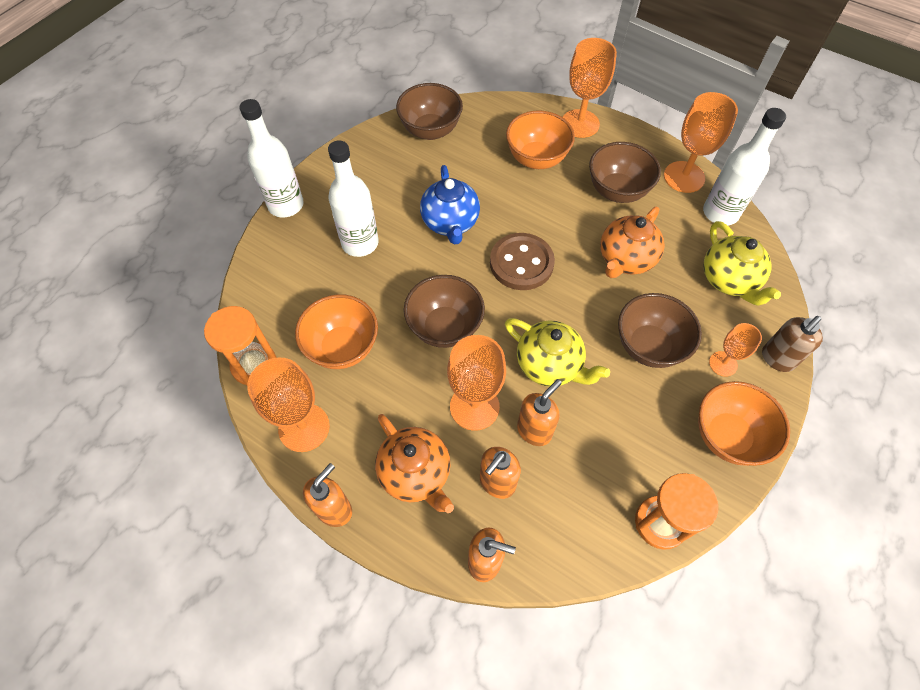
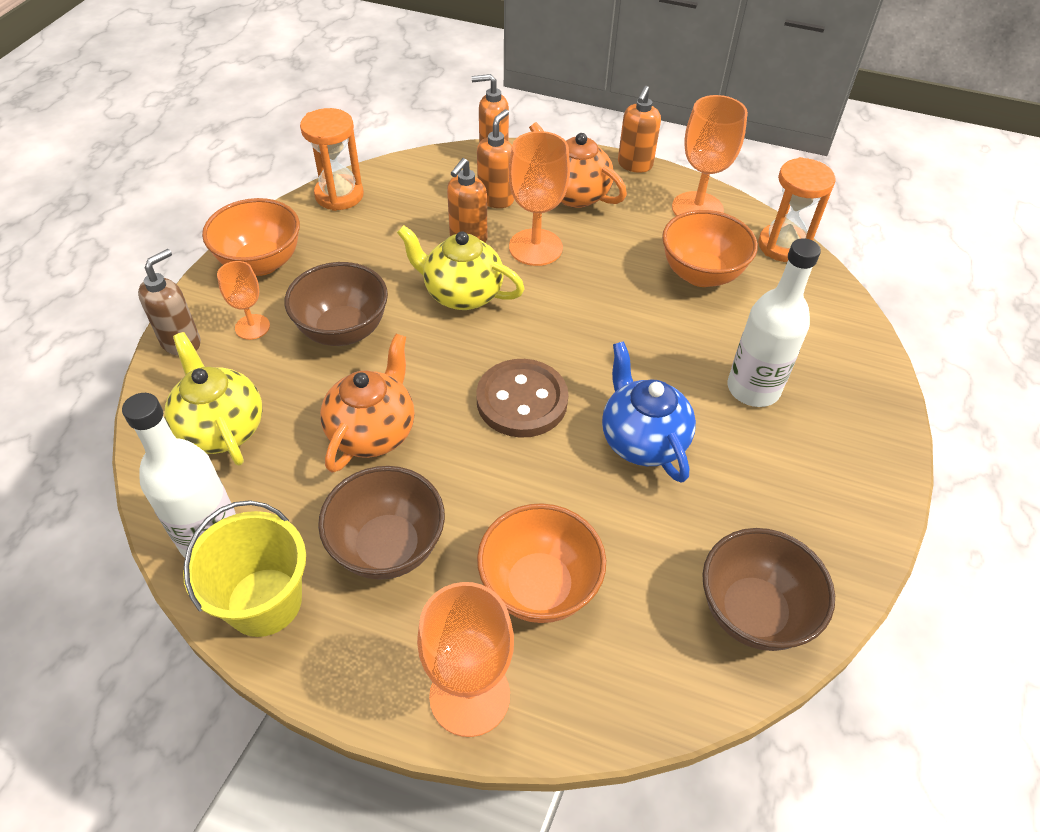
camera: 165 degrees right, 10 degrees down
(286, 205) = (892, 423): white bottle -> none
(445, 327) = (595, 311): brown bowl -> none
(684, 177) = (264, 602): orange goblet -> yellow bucket

